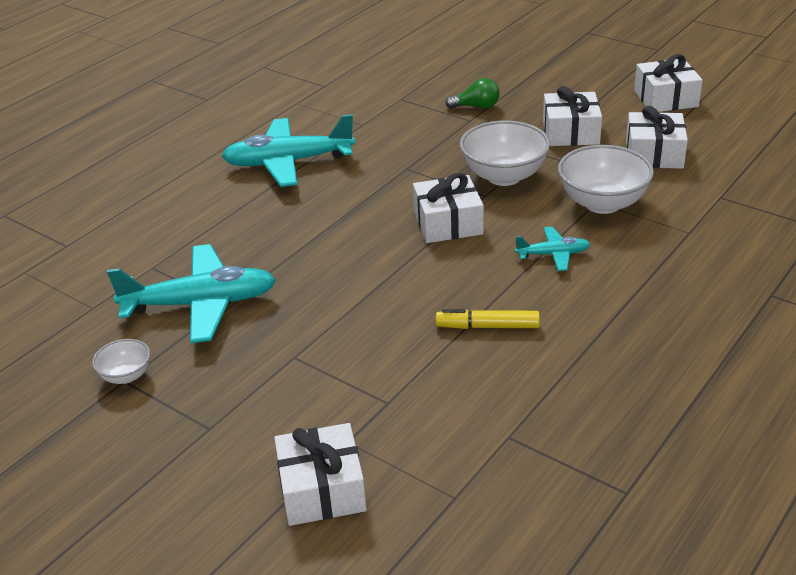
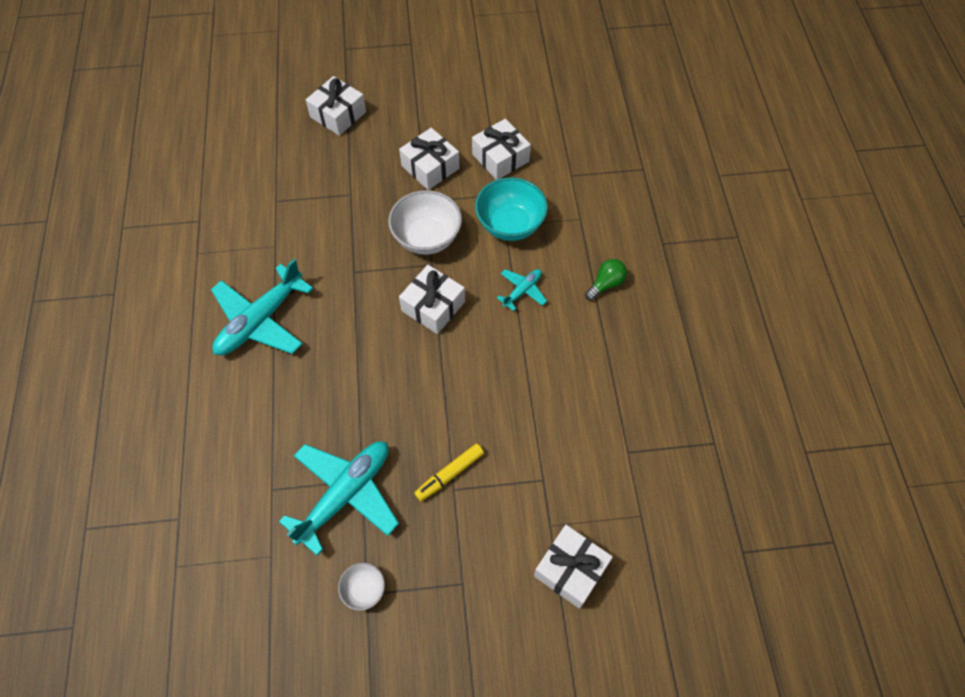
camera: 45 degrees left, 25 degrees up
(476, 107) = (341, 177): green light bulb -> green light bulb (606, 284)
(487, 326) = (541, 378): yellow marker -> yellow marker (449, 474)
(602, 203) = (510, 225): white bowl -> turquoise bowl
(665, 98) = (460, 96): white gift -> white gift (338, 114)

